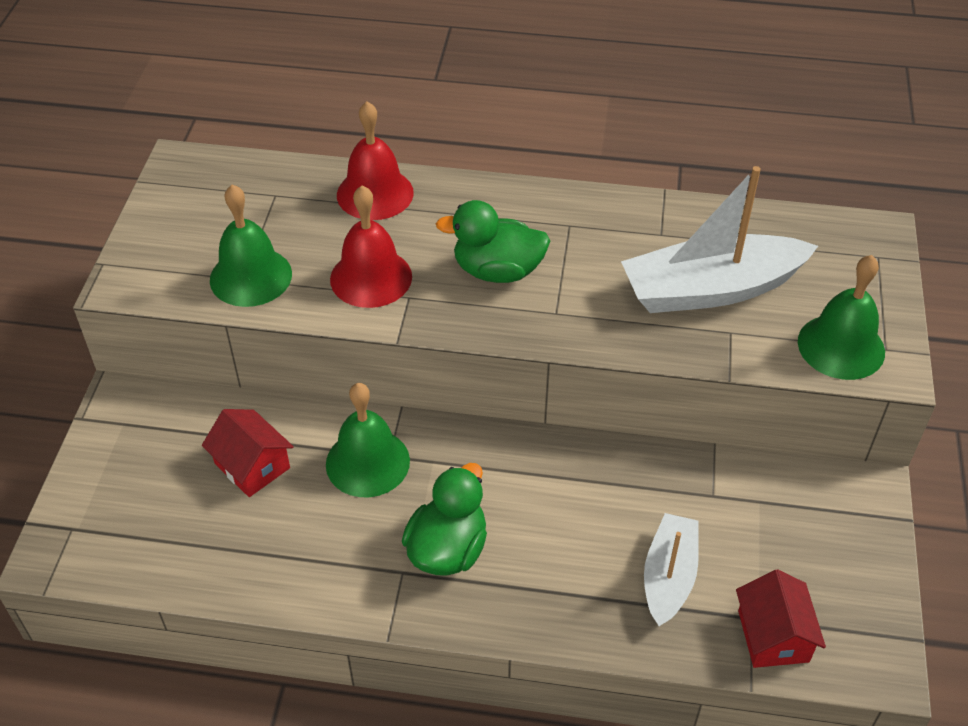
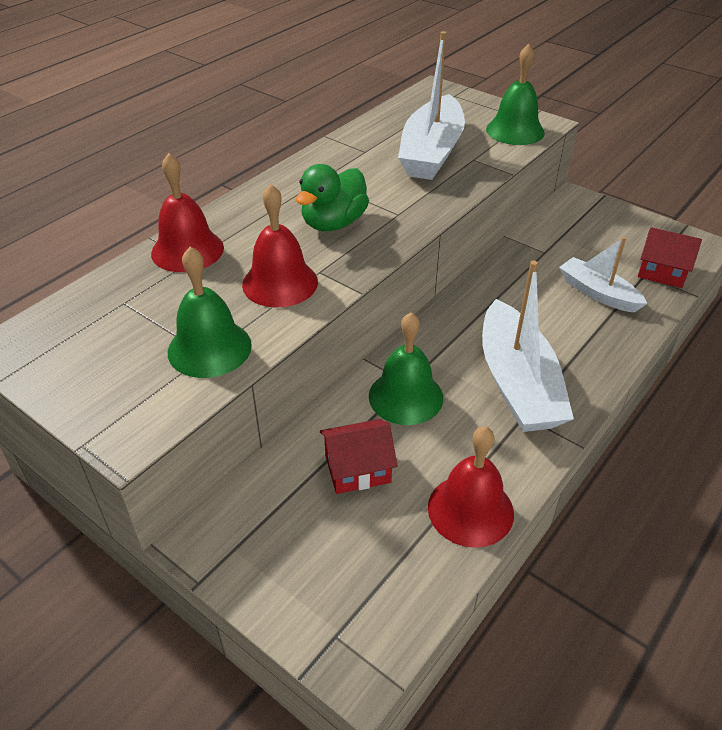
camera: 60 degrees left, 5 degrees down
(249, 571) = (470, 510): none -> red bell
(447, 549) = (517, 383): green duck -> white boat

